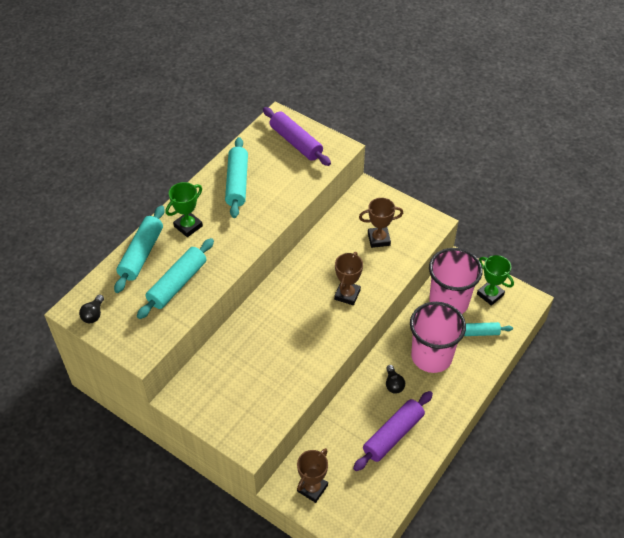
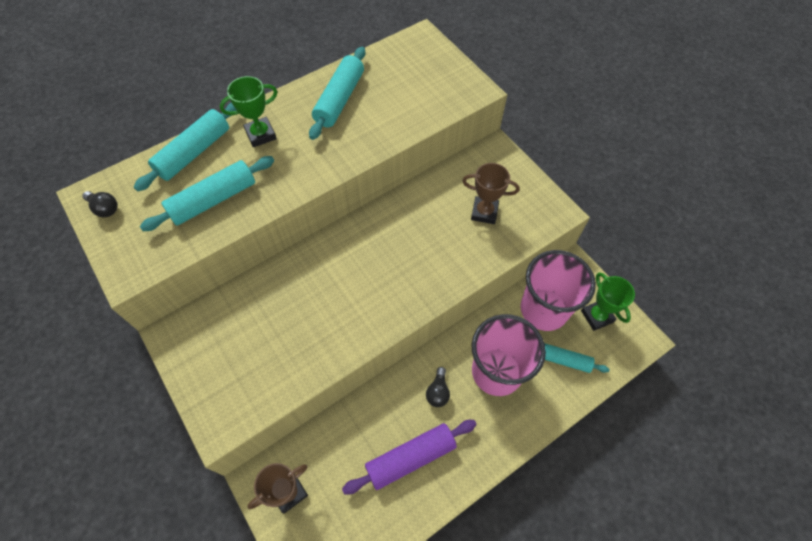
camera: 20 degrees right, 10 degrees up
(93, 314) = (105, 208): black light bulb -> black light bulb turned 90 degrees counterclockwise
(296, 142) = (428, 70): purple rolling pin -> none
(347, 294) = (418, 270): brown trophy -> none

